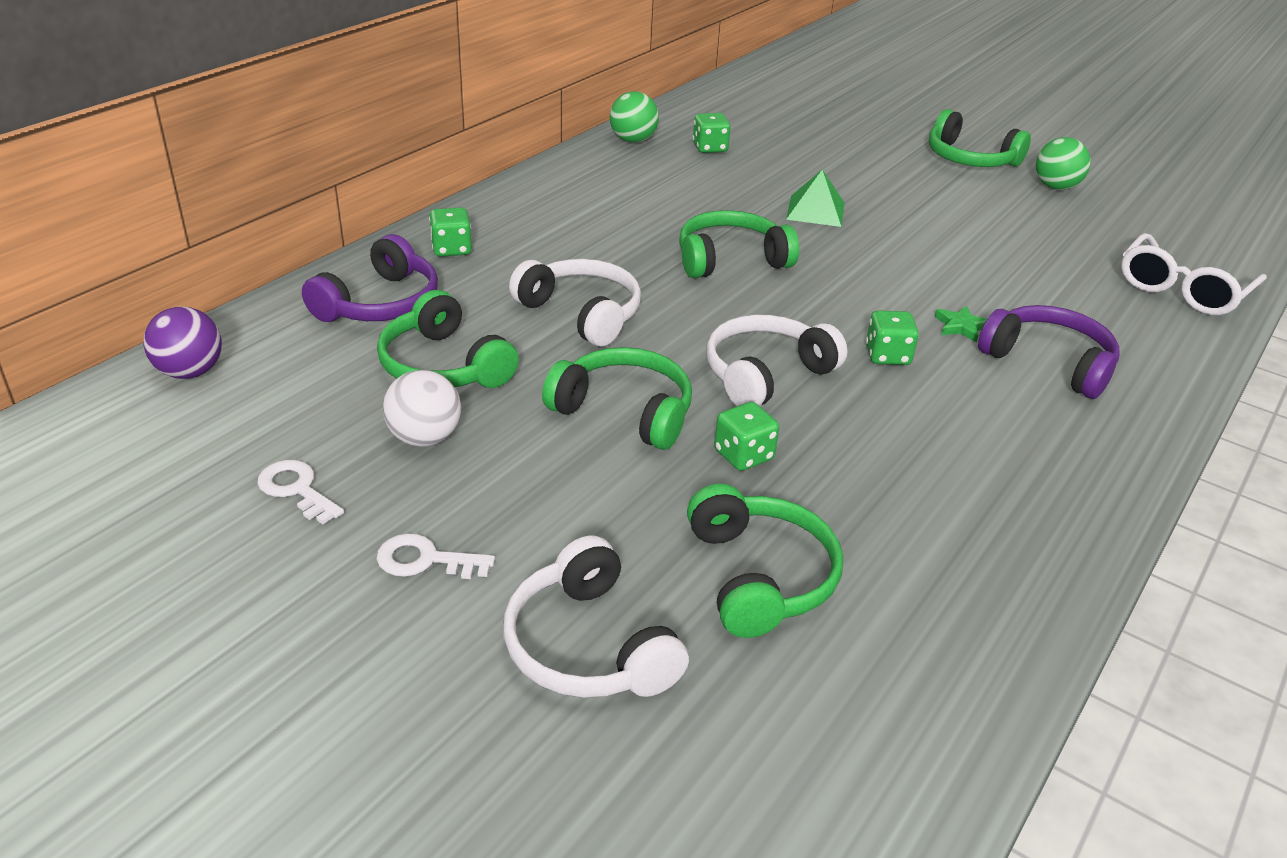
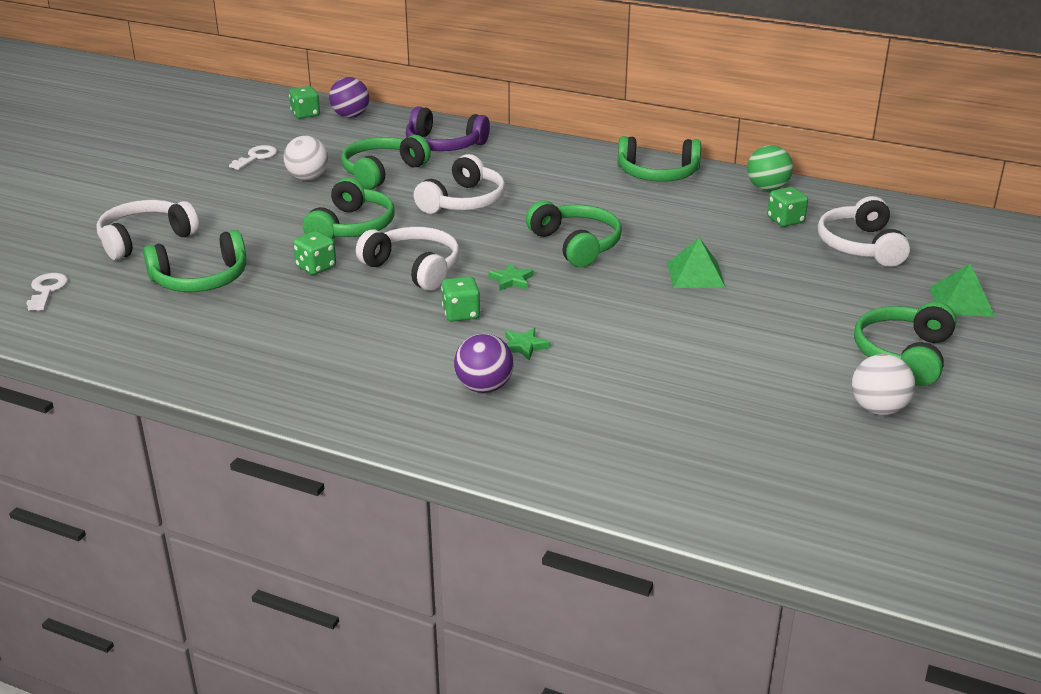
camera: 80 degrees right, 5 degrees down
(426, 560) = (205, 194): white key -> white key (47, 290)
(451, 249) = (526, 152): green dice -> green dice (305, 114)
(566, 184) = (657, 174): none -> green headphones
(774, 130) = (860, 246): none -> white headphones
(810, 312) = (511, 280): none -> green star
(882, 119) = (961, 301): none -> green pyramid
(1049, 363) = (484, 387): purple headphones -> purple ball
(1055, 187) = (878, 409): green ball -> white ball
(1182, 290) = (674, 477): white glasses -> none

